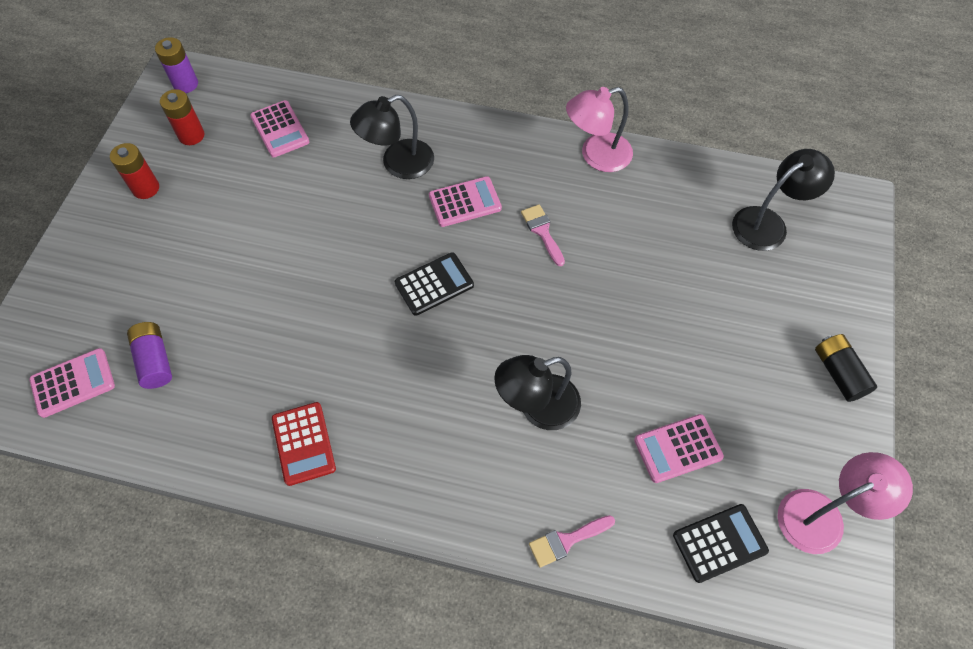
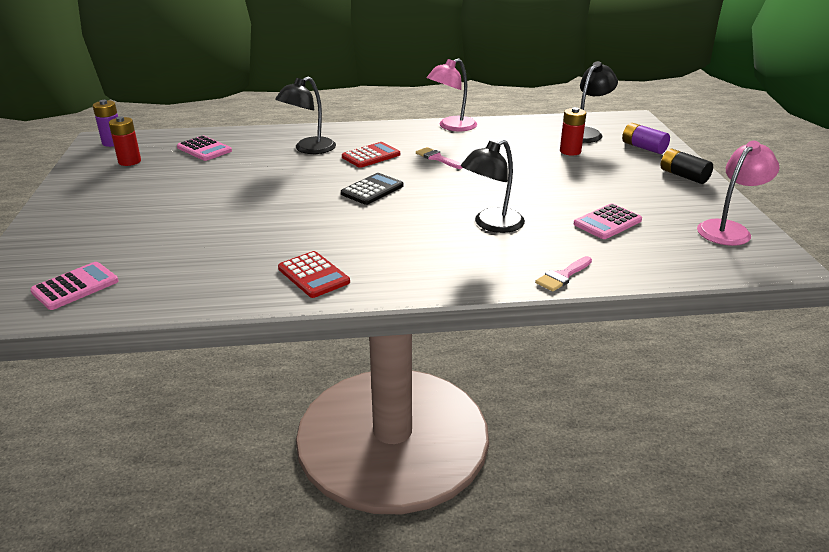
camera: 20 degrees left, 30 degrees down
(146, 188) = (100, 188): red battery -> red battery (570, 151)
(155, 360) = (151, 262): purple battery -> purple battery (643, 147)
(465, 202) = (371, 156): pink calculator -> red calculator
(719, 543) = (673, 254): black calculator -> none

